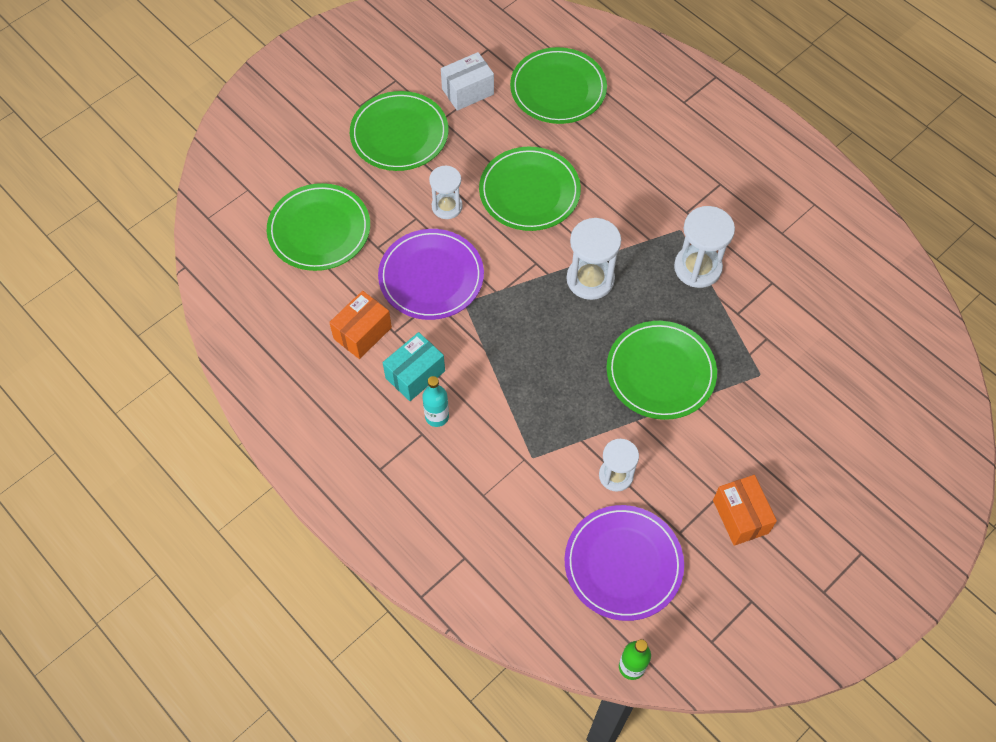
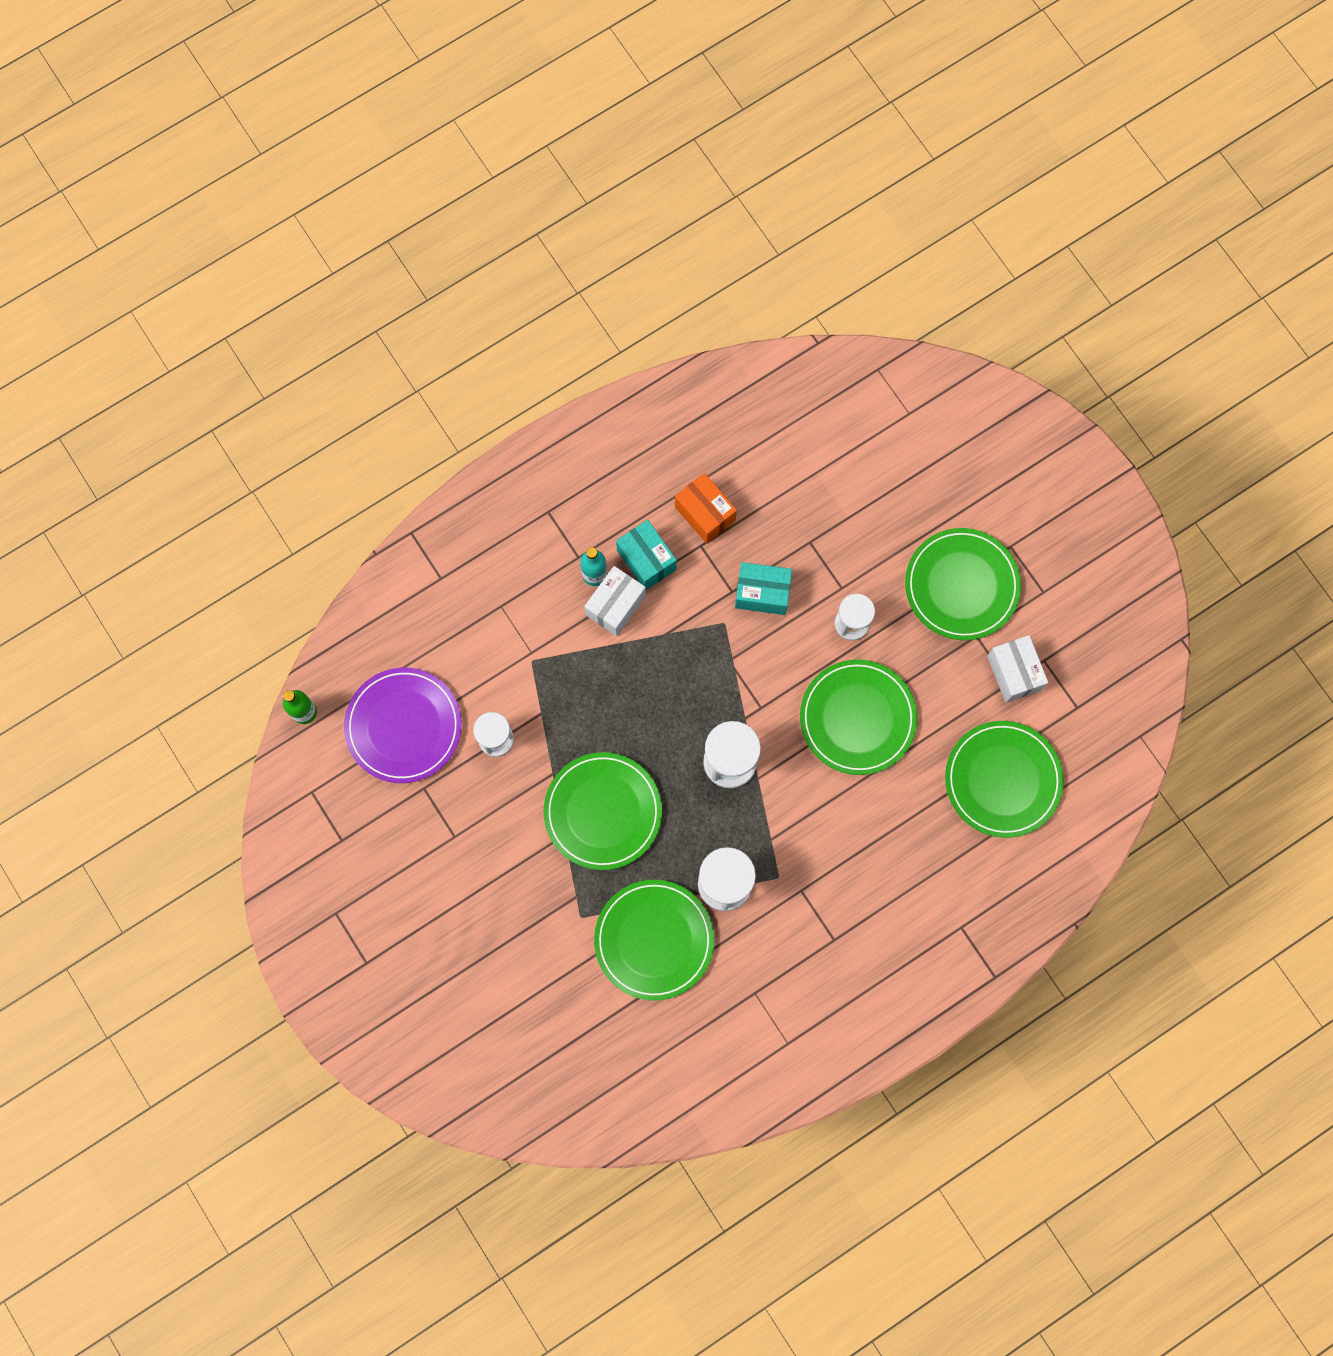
camera: 100 degrees right, 15 degrees up
(319, 230) = (842, 483): green plate -> green plate (654, 940)
(431, 277) = (762, 593): purple plate -> turquoise box
(464, 393) = (615, 605): none -> white box
(740, 516) = (428, 853): orange box -> none

